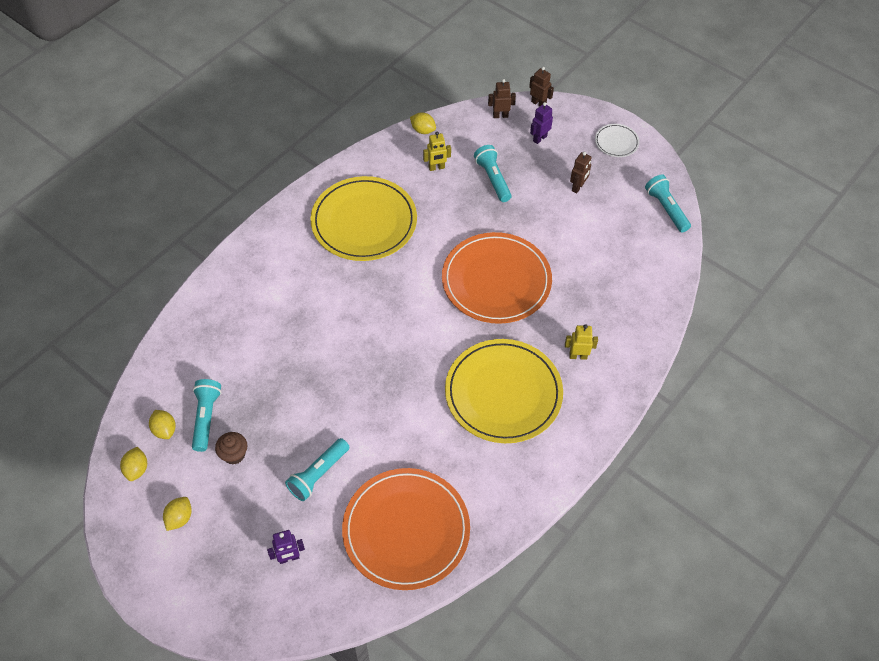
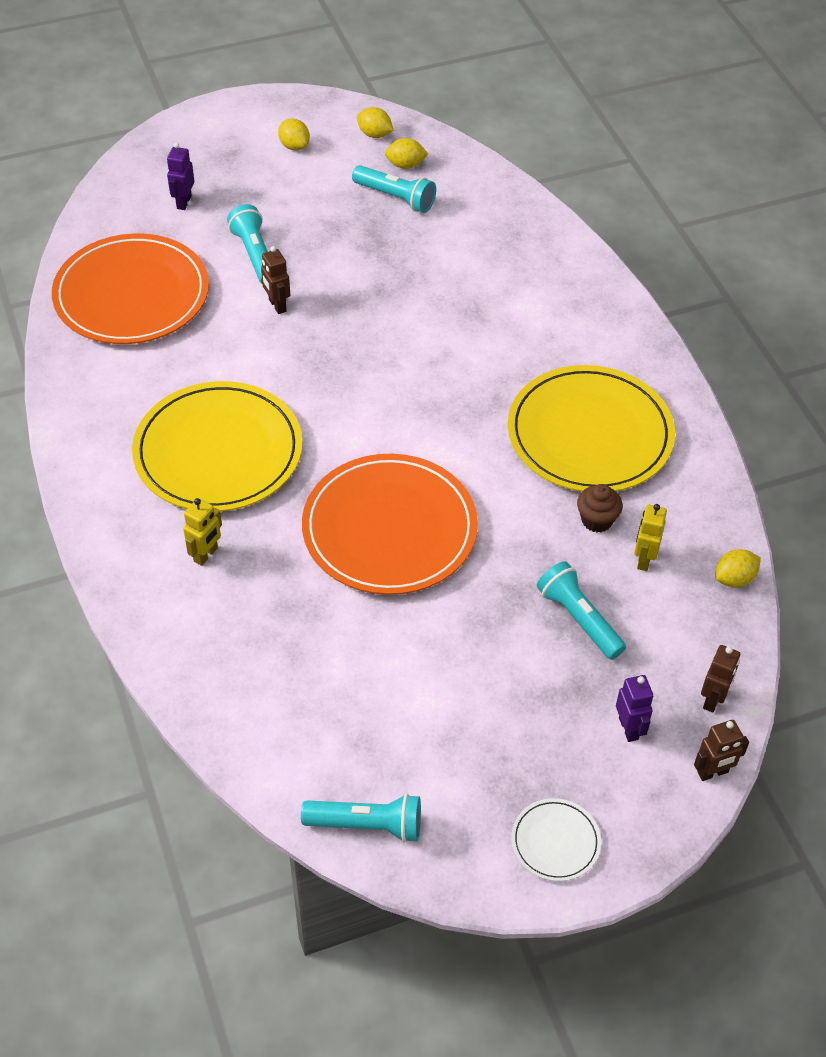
camera: 120 degrees right, 5 degrees down
(234, 454) = (333, 203): brown cupcake -> brown cupcake (597, 520)
(493, 179) = (579, 619): turquoise flashlight -> turquoise flashlight turned 135 degrees counterclockwise
(578, 187) = (491, 723): brown robot -> brown robot (277, 305)

